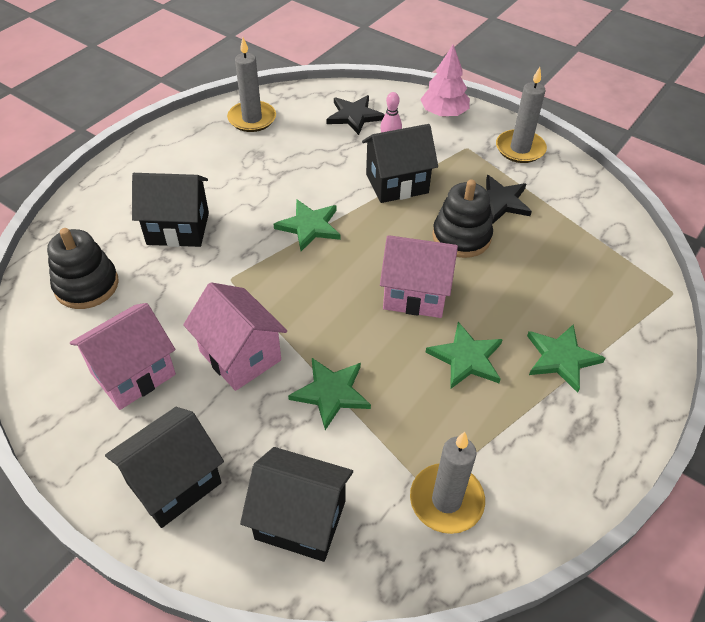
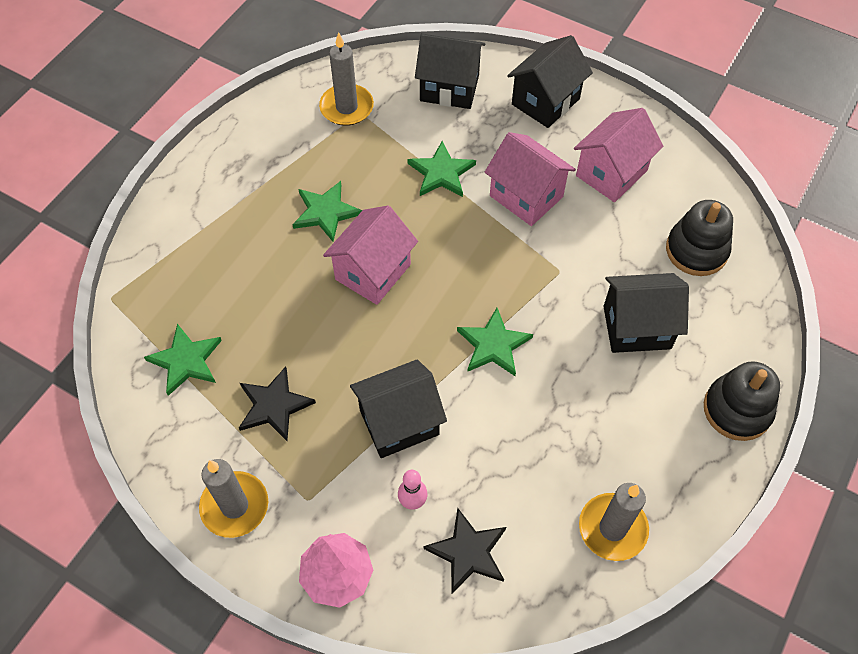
camera: 175 degrees right, 10 degrees up
(415, 294) = (373, 272): pink house -> pink house turned 60 degrees counterclockwise
(461, 237) = (323, 347): black stacking toy -> black stacking toy (737, 409)
(561, 358) = (240, 220): green star -> green star (186, 361)

